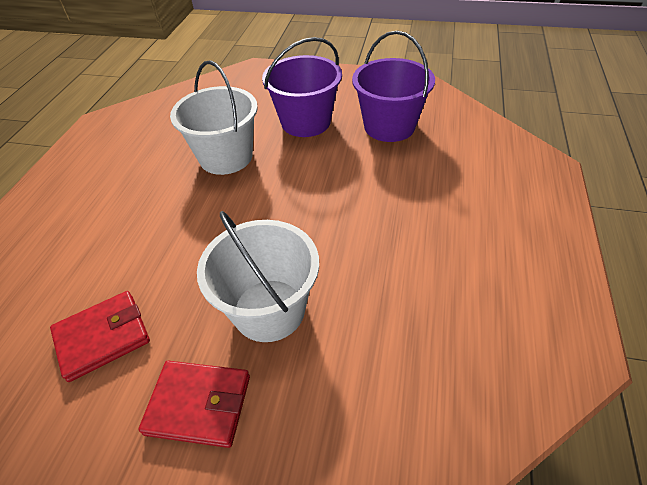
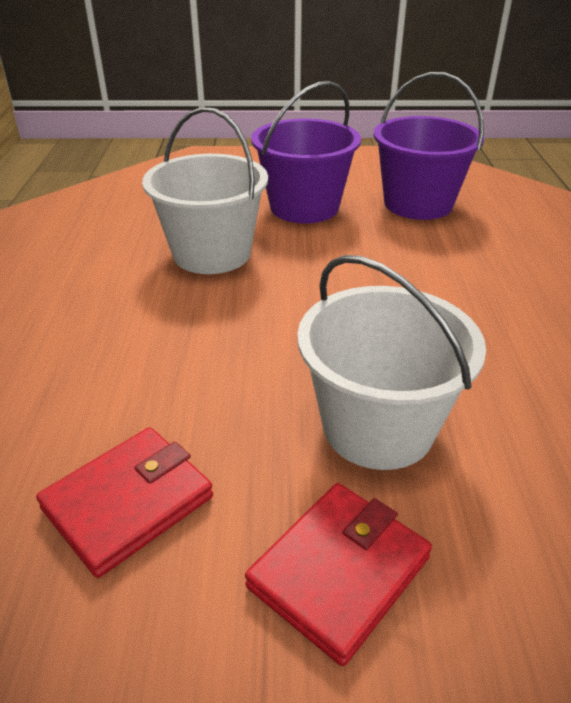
camera: 15 degrees left, 10 degrees down
(198, 405) = (339, 572): red wallet -> red wallet turned 45 degrees counterclockwise

